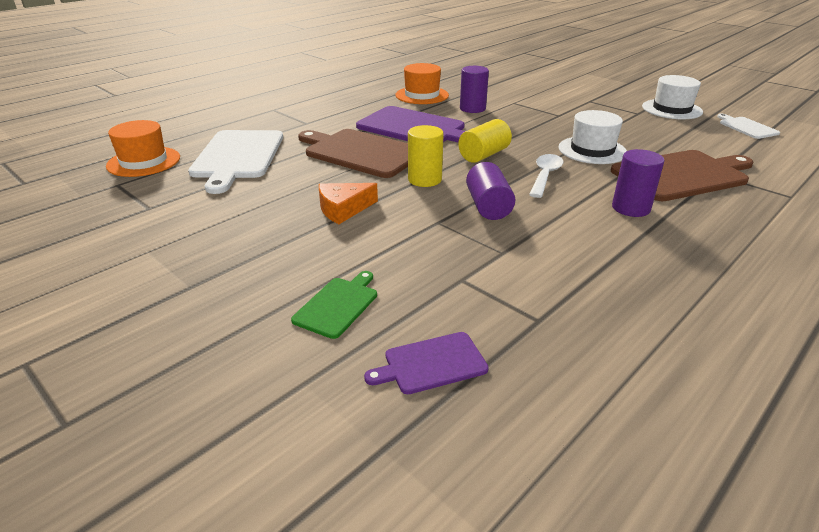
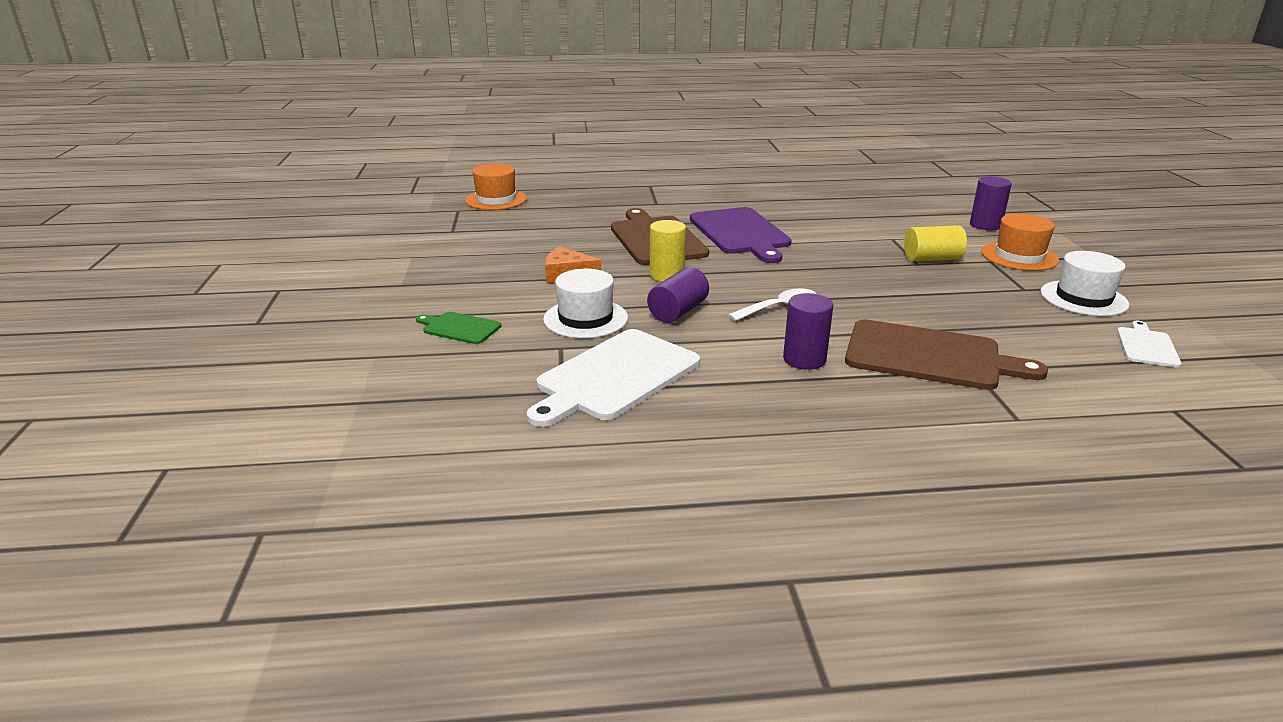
camera: 40 degrees right, 5 degrees down
(237, 156) = (561, 214): white cutting board -> white cutting board (614, 376)
(338, 305) = (459, 328): green cutting board -> green cutting board turned 135 degrees counterclockwise
(422, 95) = (807, 207): orange hat -> orange hat (1019, 256)
(431, 363) = (453, 380): purple cutting board -> none
(472, 108) = (833, 232): purple cylinder -> purple cylinder (985, 225)
(484, 155) = (758, 273): yellow cylinder -> yellow cylinder (932, 259)
(592, 150) = (879, 304): white hat -> white hat (585, 318)

